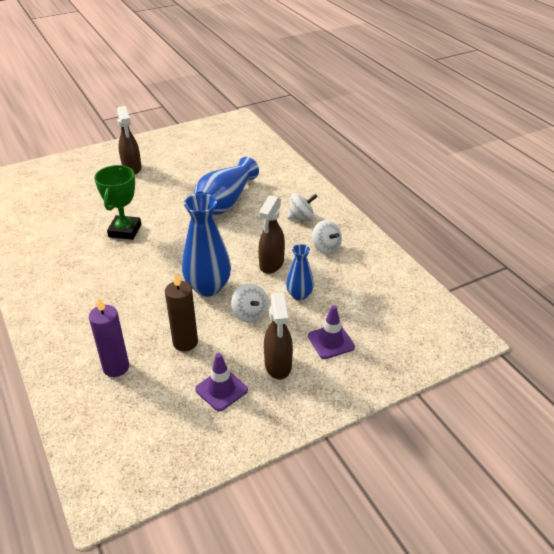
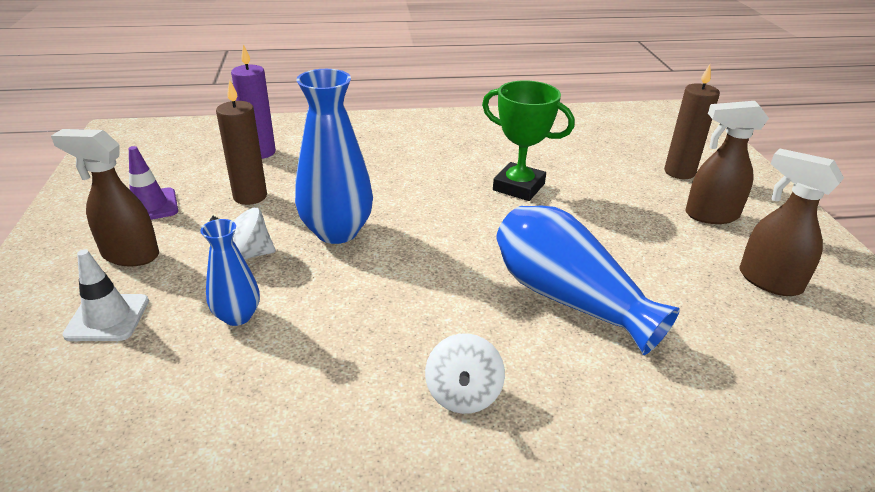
camera: 110 degrees right, 5 degrees down
(84, 178) = (679, 172): none -> brown candle
(271, 264) = (340, 306): brown spray bottle -> brown spray bottle (768, 281)
(326, 248) = (333, 397): white spinning top -> none
(331, 341) = (107, 318): purple traffic cone -> white traffic cone

